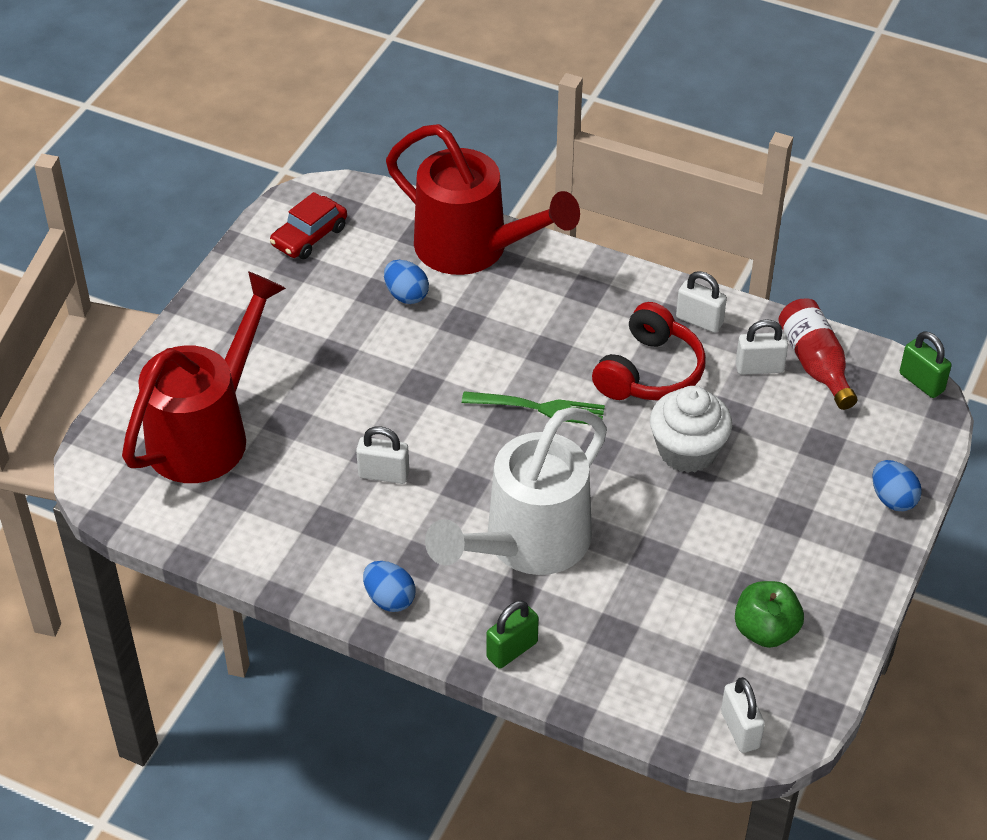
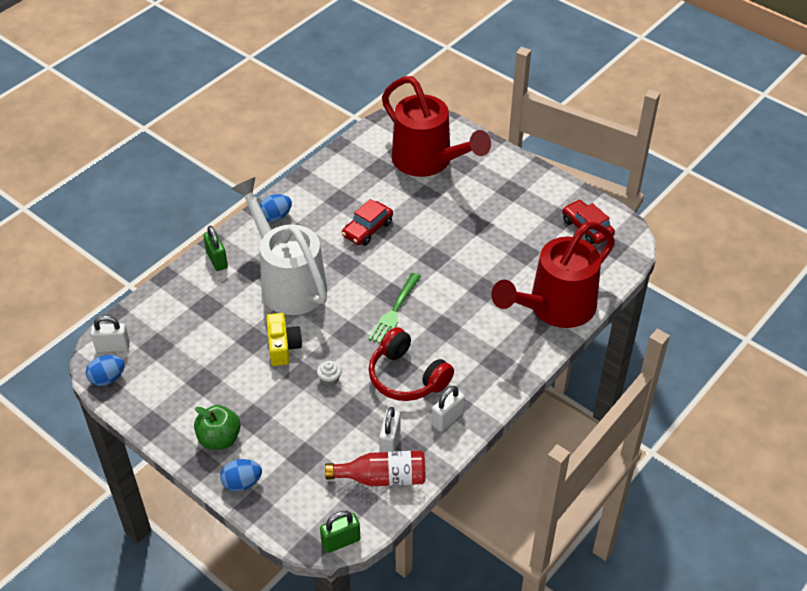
camera: 105 degrees right, 0 degrees up
(383, 474) = (367, 229): white padlock -> red car
(406, 295) = (518, 265): blue egg -> blue egg (107, 379)
(653, 517) = (283, 347): none -> yellow camera
(687, 451) = (329, 379): white cupcake -> white cupcake, size x0.43
(765, 631) = (172, 379): green apple -> green apple (219, 439)

